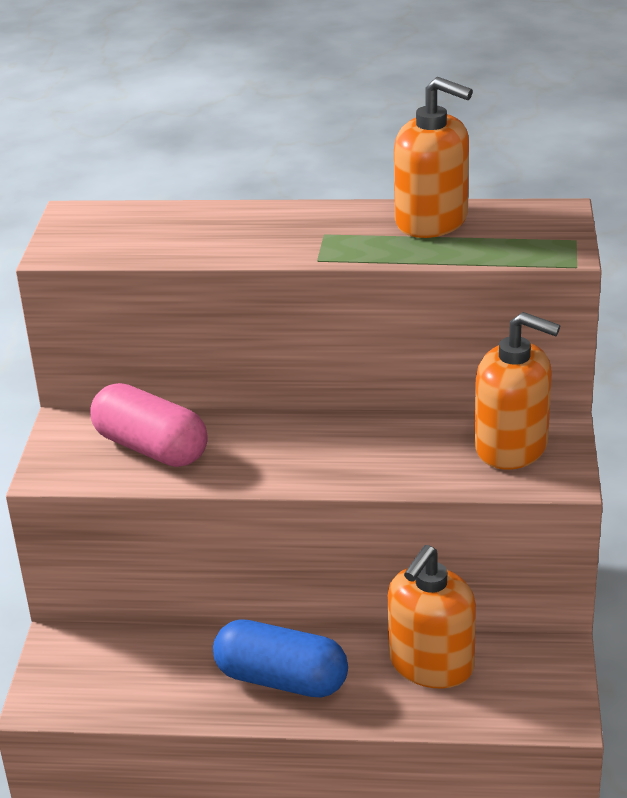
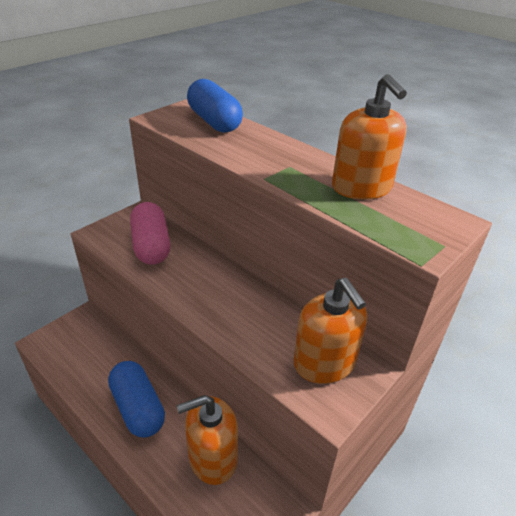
camera: 35 degrees right, 5 degrees up
(145, 222) = (214, 122): none -> blue capsule

